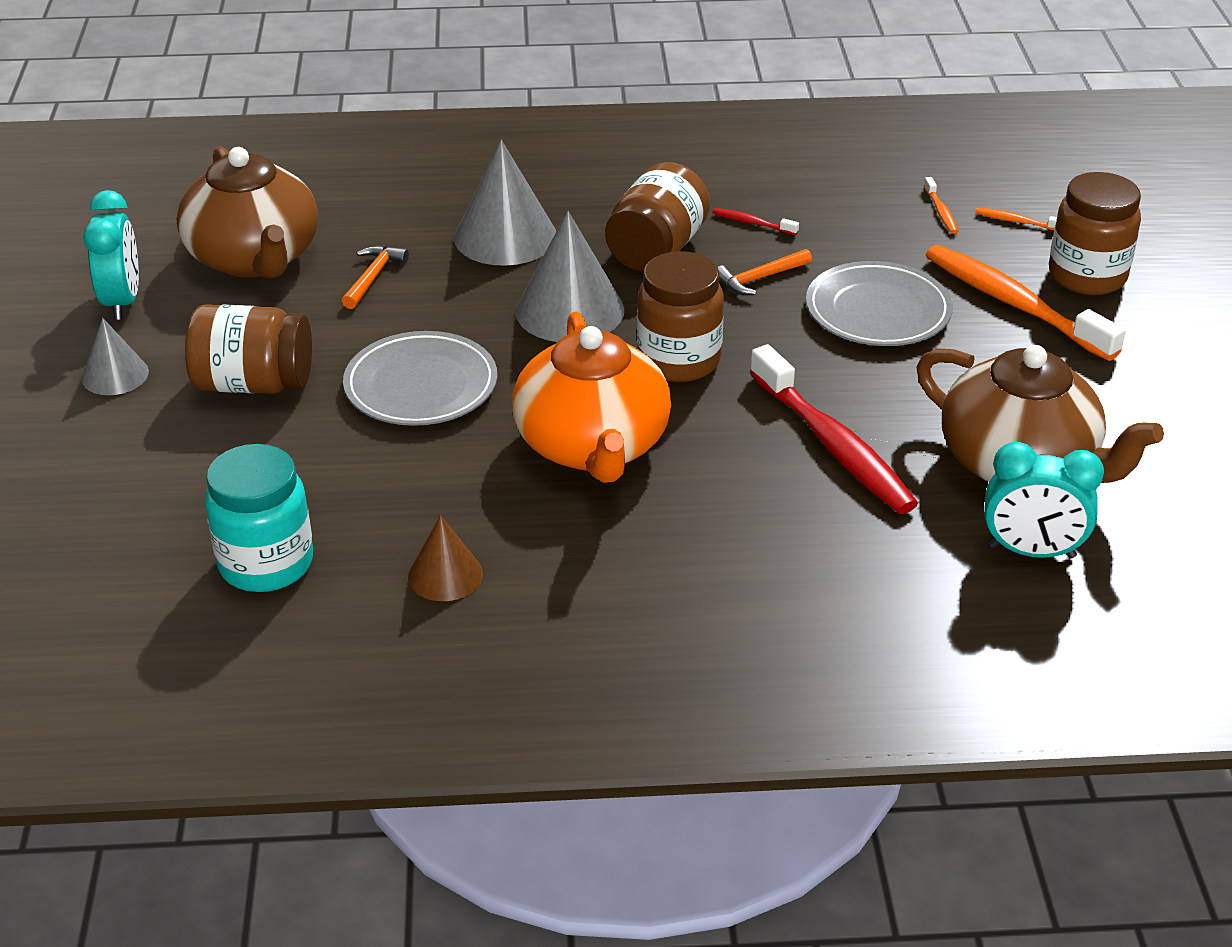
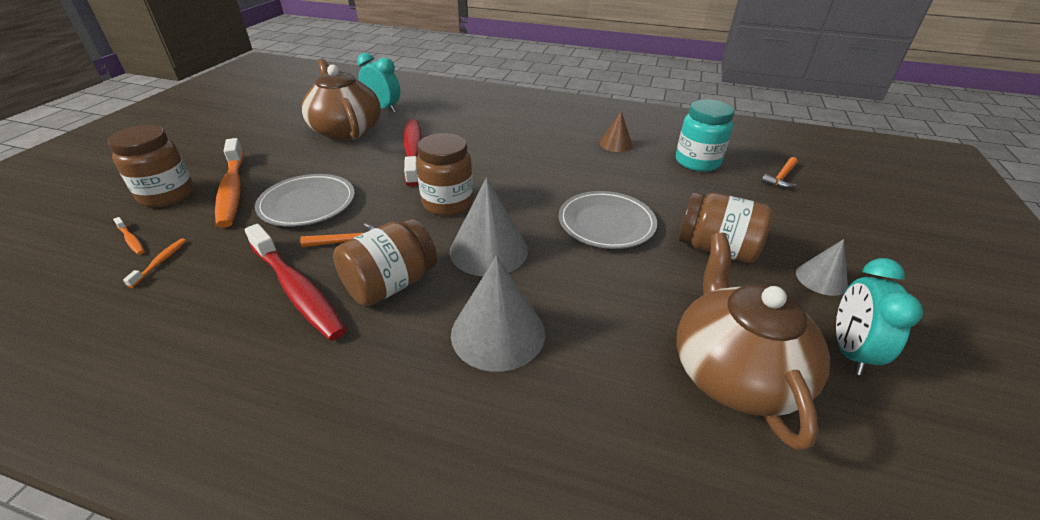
camera: 160 degrees left, 0 degrees up
(373, 277) = (624, 318): orange hammer -> orange hammer (781, 178)
(592, 446) = (525, 174): orange teapot -> none
(752, 223) = (297, 290): red toothbrush -> red toothbrush, size x2.44

